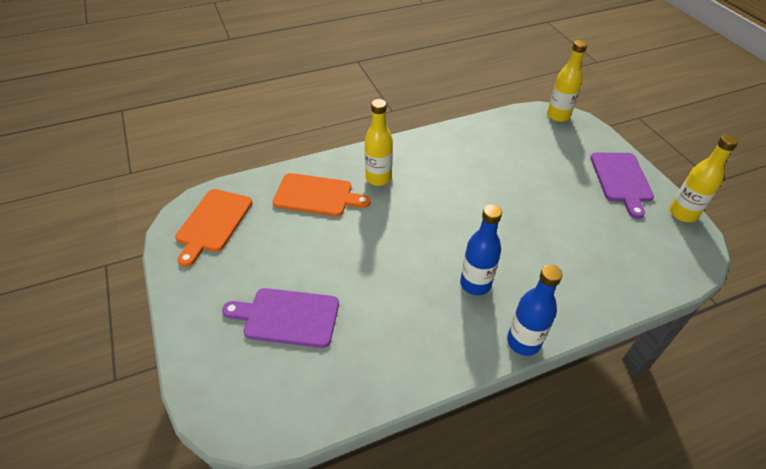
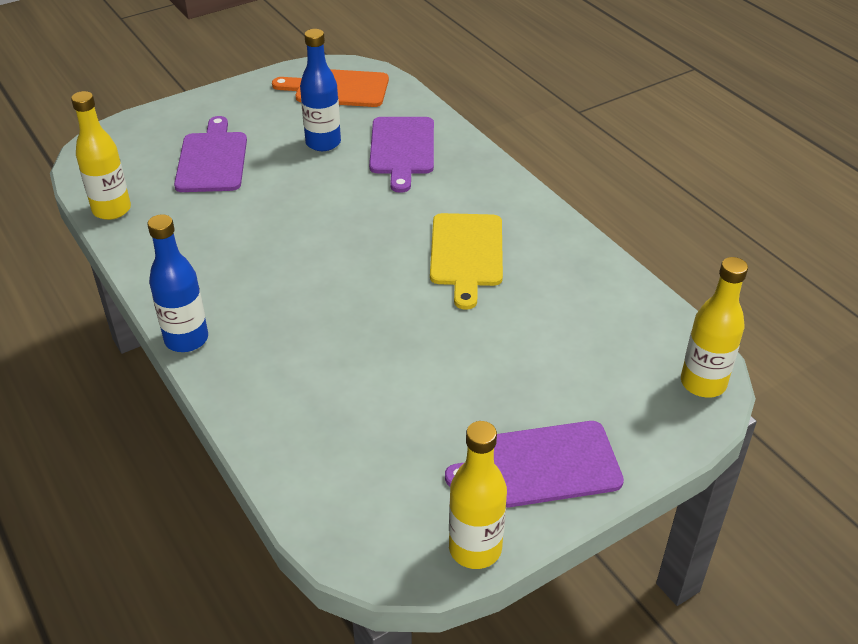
camera: 80 degrees right, 5 degrees down
(316, 195) = (402, 149): orange cutting board -> purple cutting board
(378, 178) = (452, 193): yellow bottle -> yellow bottle (112, 210)
(444, 181) = (466, 253): none -> yellow cutting board
(475, 284) = (274, 294): blue bottle -> blue bottle (323, 143)

